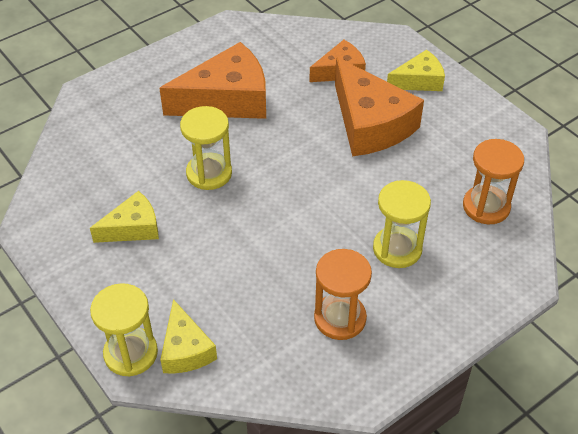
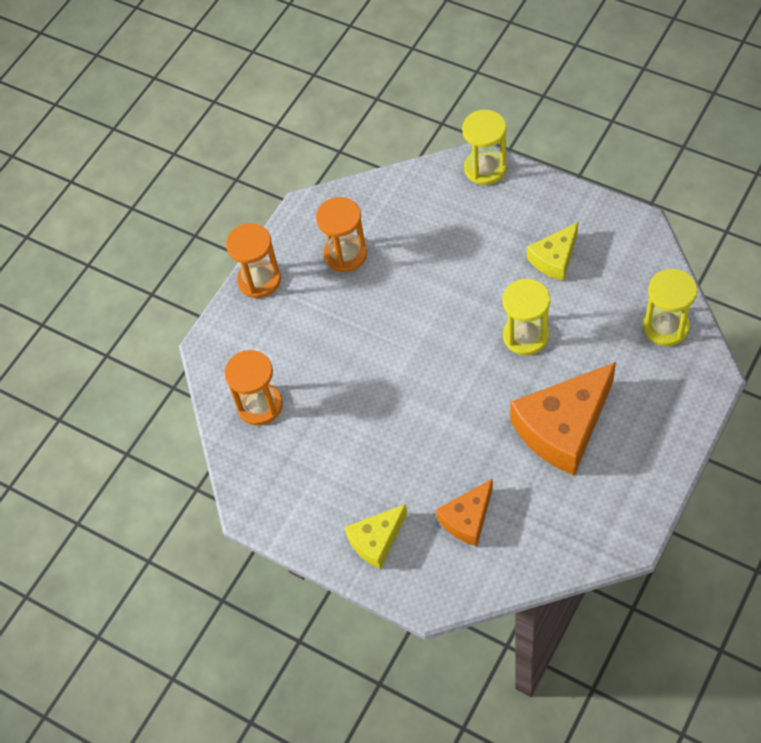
camera: 165 degrees right, 10 degrees up
(185, 349) = (447, 187): yellow cheese -> none
(370, 124) = (403, 458): orange cheese -> none
(397, 249) = (324, 331): yellow hourglass -> yellow hourglass (665, 327)
(448, 329) = (259, 280): none -> orange hourglass

